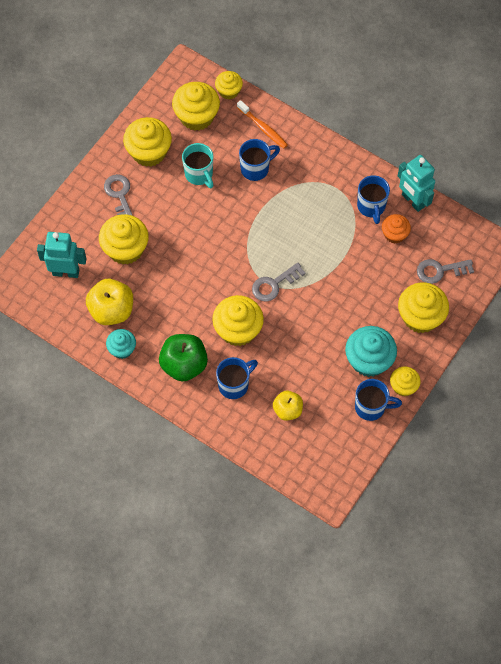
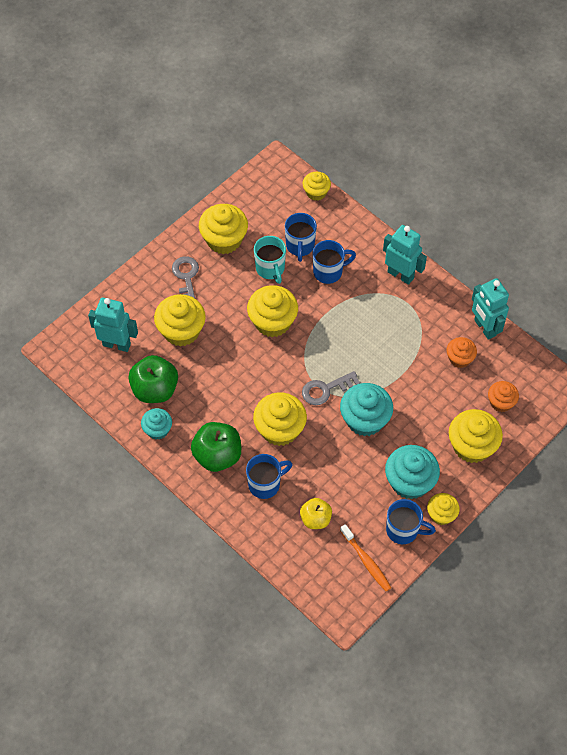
camera: 10 degrees right, 5 degrees down
(112, 310) = (155, 389): yellow apple -> green apple
(196, 116) = (279, 212): yellow cupcake -> yellow cupcake (272, 322)
(263, 128) = (344, 233): orange toothbrush -> orange toothbrush (366, 561)
(316, 307) = (365, 419): none -> turquoise cupcake
(324, 161) = (400, 275): none -> turquoise robot
(371, 207) = (440, 327): blue mug -> blue mug (300, 246)
(440, 270) = (501, 402): grey key -> orange cupcake

